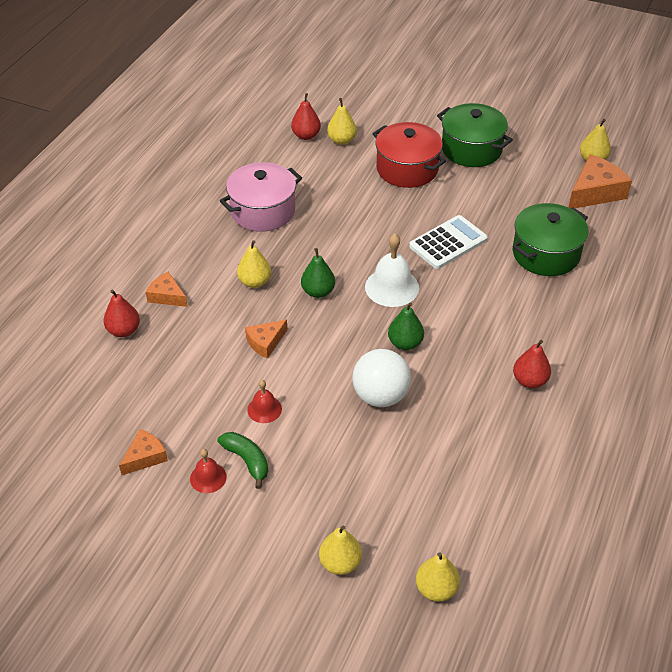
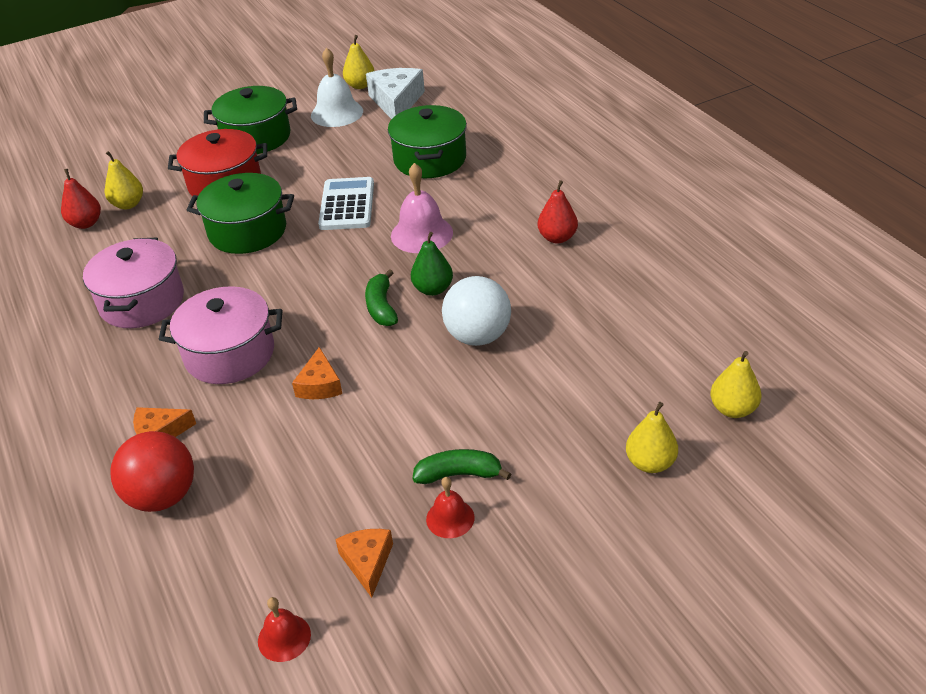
camera: 50 degrees left, 5 degrees down
(124, 330) = (163, 496): red pear -> red ball
(255, 282) = (230, 354): yellow pear -> pink pot
(264, 409) = (406, 428): red bell -> red bell (284, 637)
(318, 292) = (300, 315): green pear -> none
(362, 327) = (381, 307): none -> green banana
(371, 212) = (247, 231): none -> green pot
(392, 287) = (355, 264): white bell -> white bell (337, 113)
(457, 301) = (421, 234): none -> pink bell
(595, 192) = (396, 102): orange cheese -> white cheese

